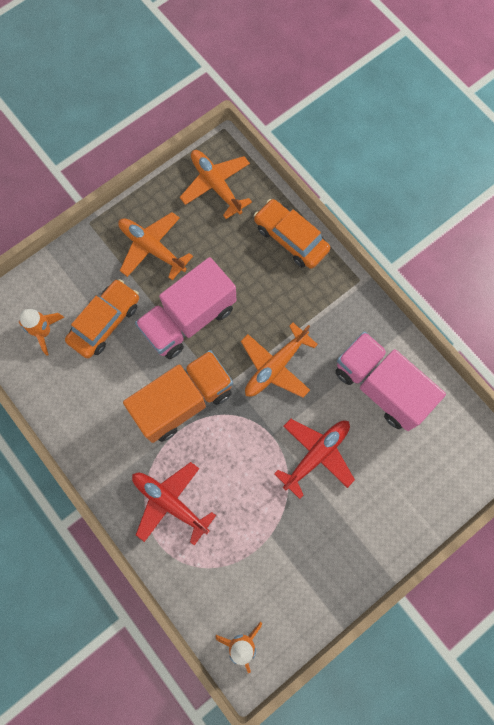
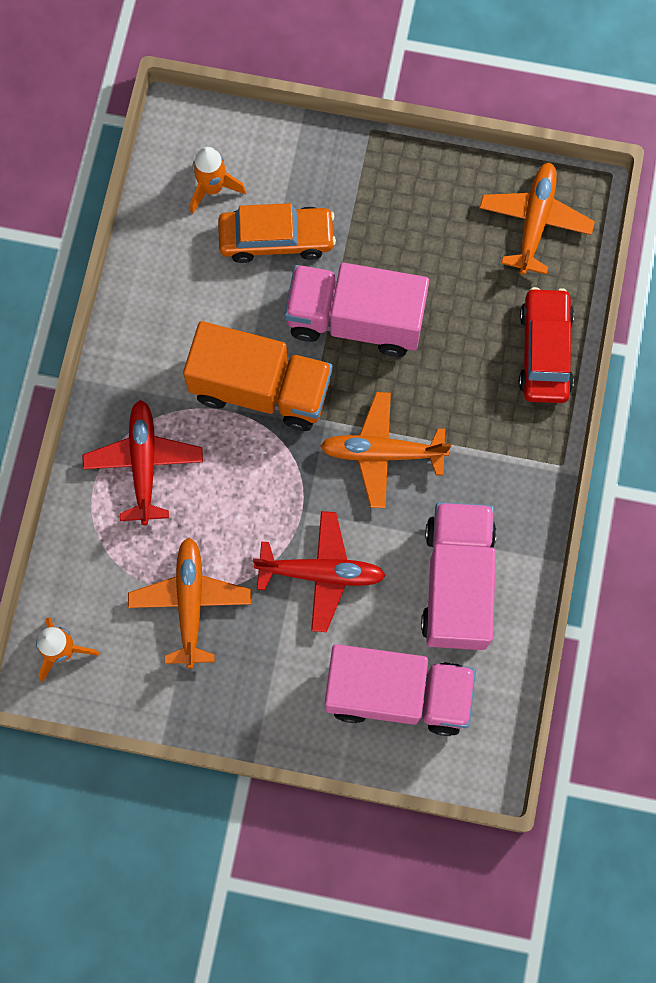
camera: 50 degrees right, 0 degrees up
(152, 248) = (400, 217): orange plane -> orange plane (190, 602)
(291, 238) = (545, 351): orange car -> red car
(417, 469) = (397, 694): none -> pink truck

